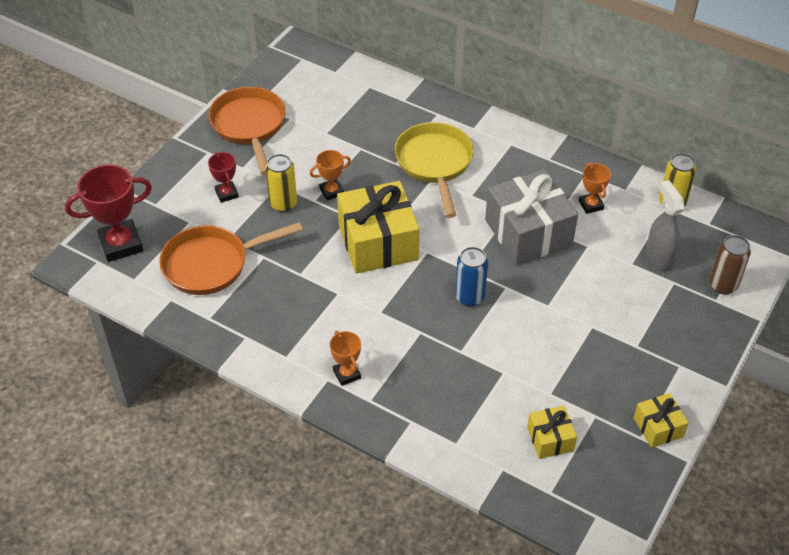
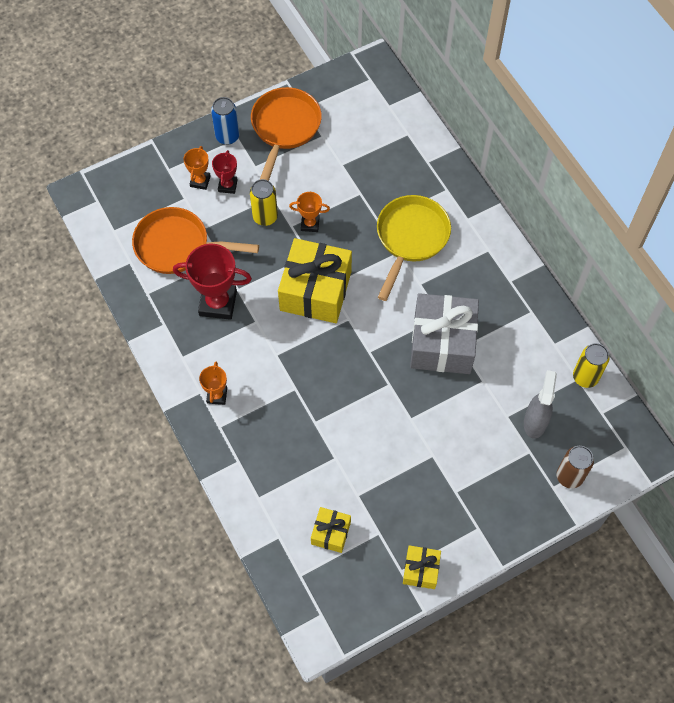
camera: 30 degrees right, 15 degrees up
(121, 244) = (122, 194): red trophy -> red trophy (218, 303)
(469, 297) = (354, 378): blue can -> blue can (227, 136)
(591, 205) = (513, 344): orange trophy -> orange trophy (200, 181)

